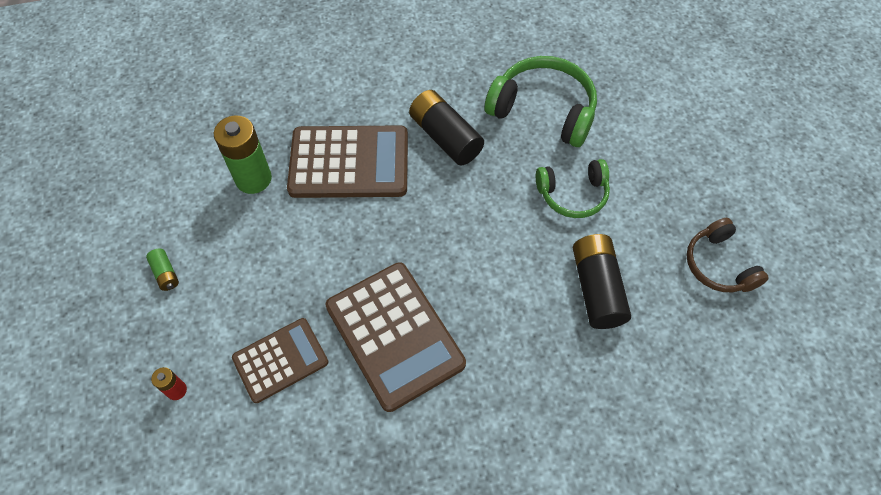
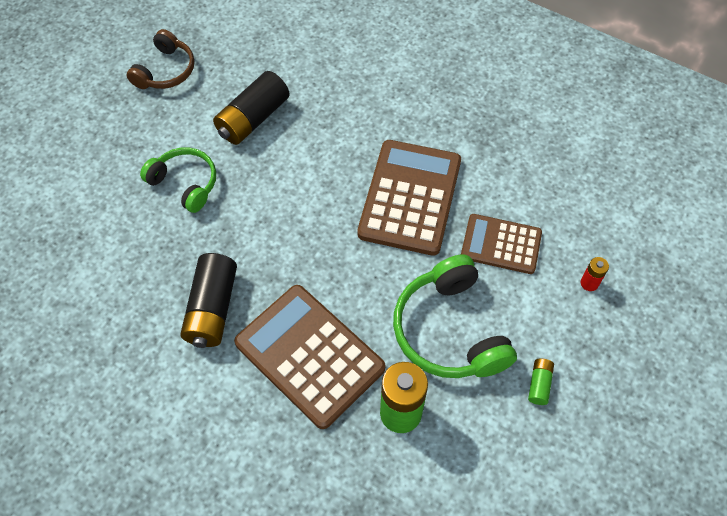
camera: 135 degrees left, 0 degrees up
(543, 110) = (113, 262): green headphones -> green headphones (449, 330)

